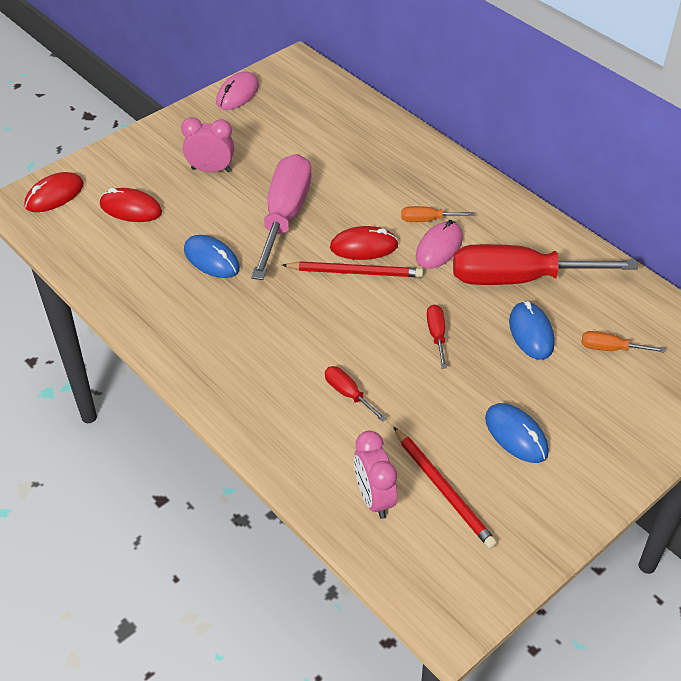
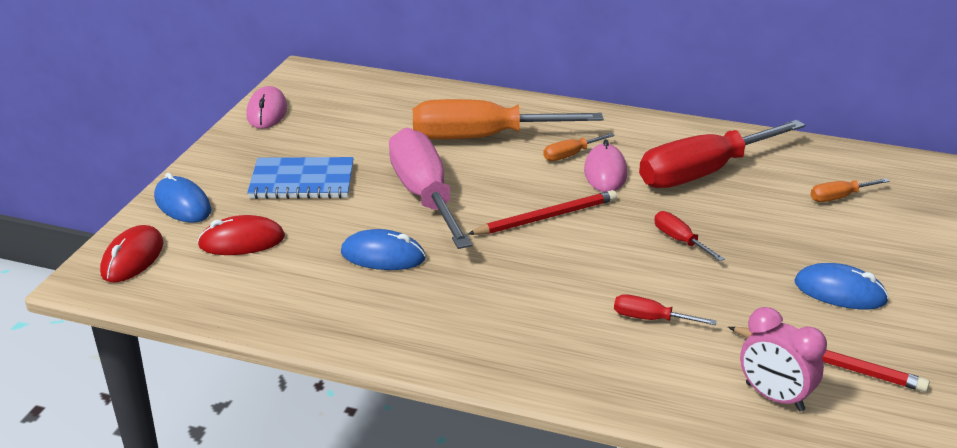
camera: 30 degrees left, 15 degrees down
(211, 170) = (302, 181): pink clock -> blue notebook
(364, 247) = (532, 194): red mouse -> none
(374, 177) = (482, 137): none -> orange screwdriver
(531, 333) = (761, 209): blue mouse -> blue mouse (182, 204)

